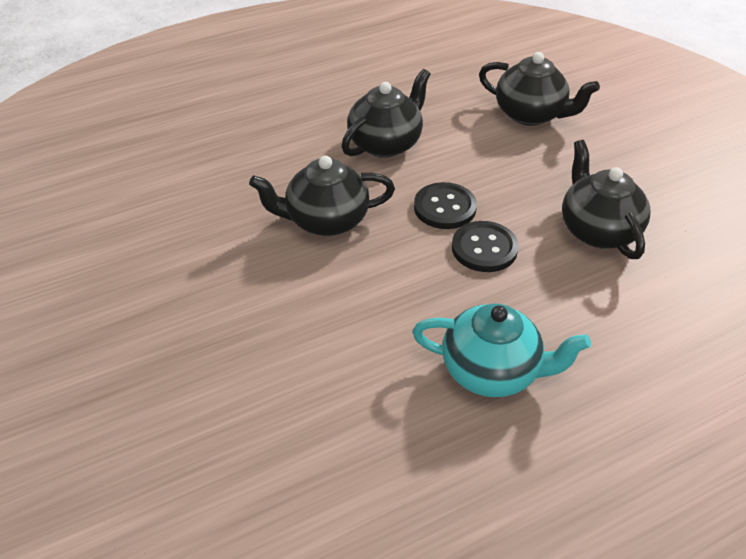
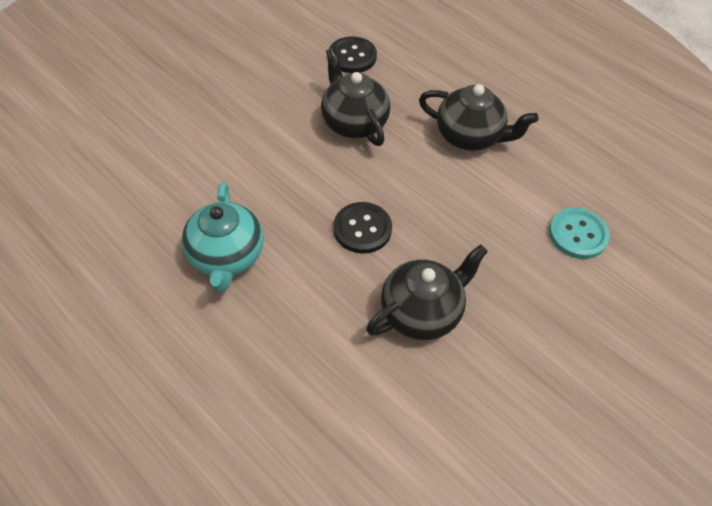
camera: 70 degrees right, 10 degrees up
(445, 208) = (403, 193): black button -> black button (352, 56)
(530, 114) = (578, 234): black teapot -> turquoise button

